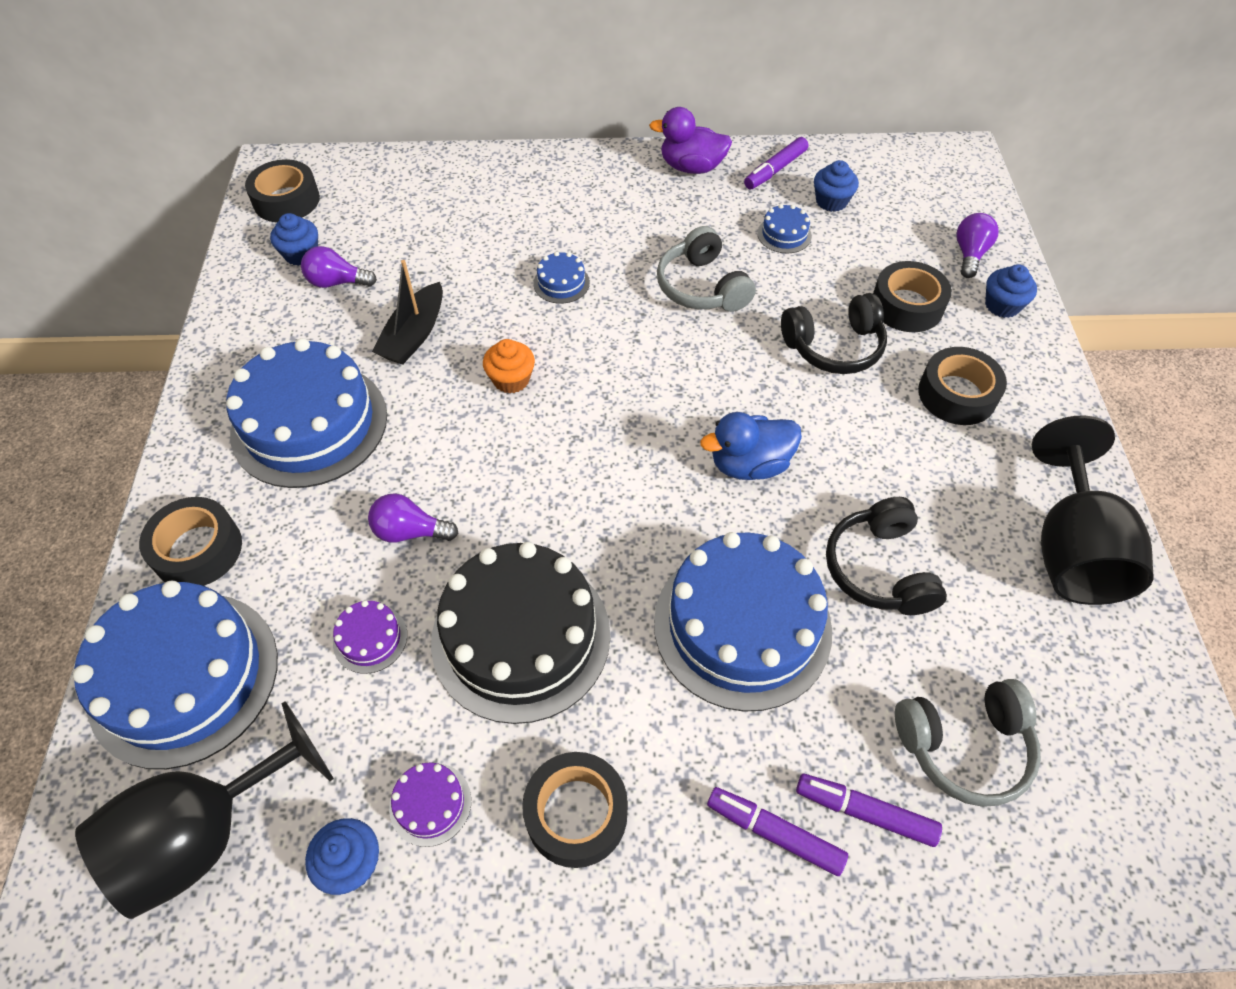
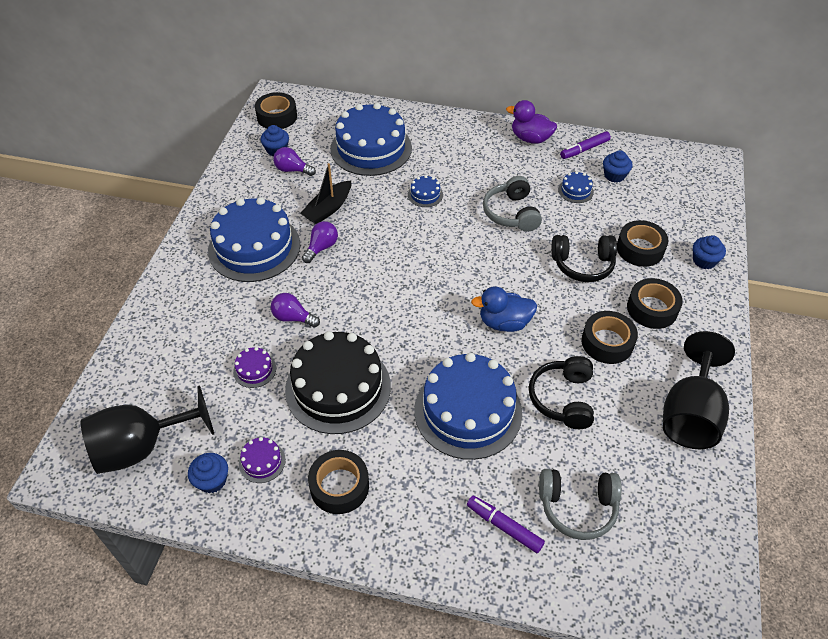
camera: 15 degrees right, 5 degrees down
(184, 677) = (151, 367): blue cake -> blue cake (371, 148)
(198, 550) = (175, 303): black tape -> black tape (607, 342)
(511, 379) = (377, 245): orange cupcake -> none
(775, 833) = (447, 524): purple marker -> none
(969, 254) = (694, 225): purple light bulb -> purple light bulb (321, 248)

